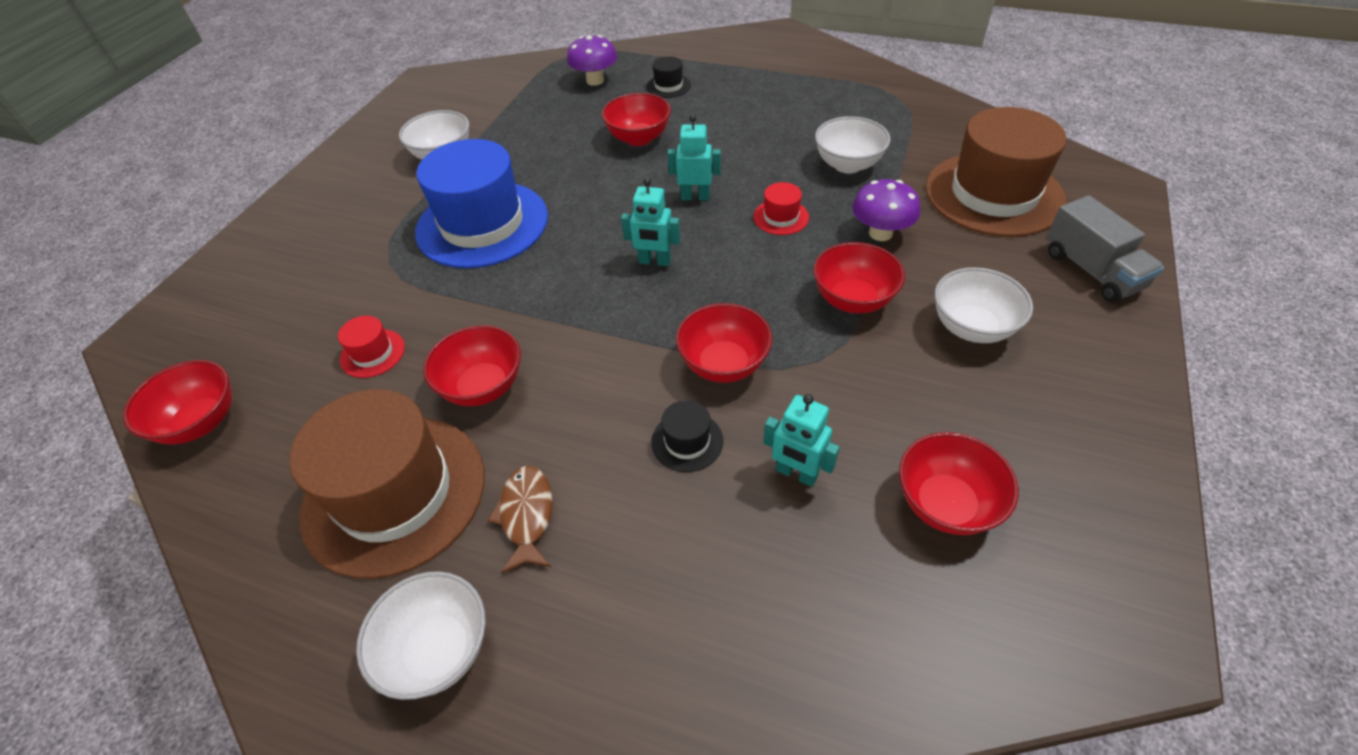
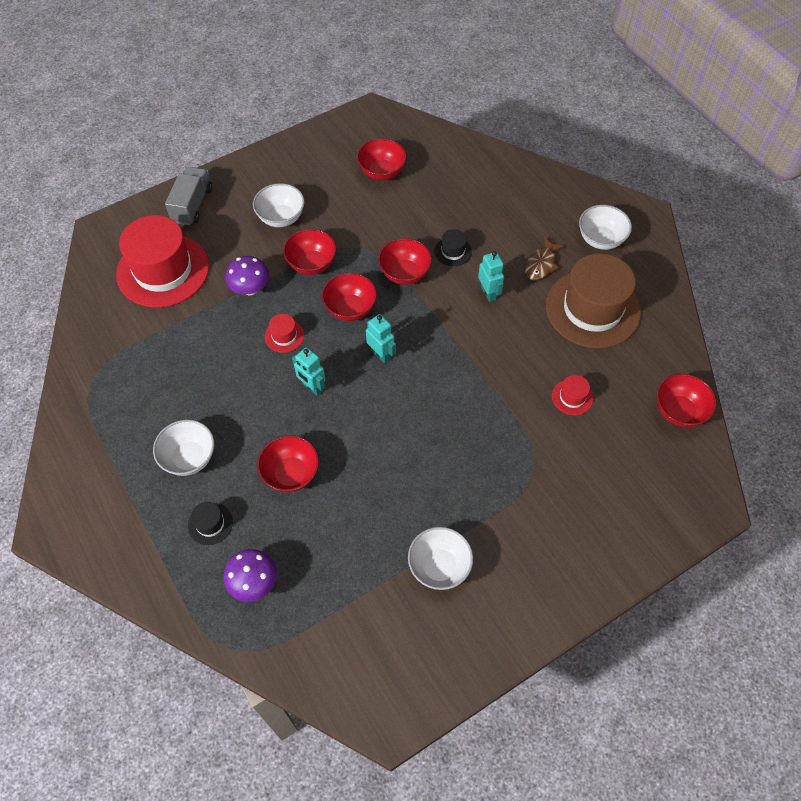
camera: 145 degrees left, 10 degrees up
(482, 224) = (456, 461): blue hat -> none
(483, 387) = (524, 337): red bowl -> red bowl (350, 308)
(796, 474) = (423, 213): turquoise robot -> turquoise robot (488, 293)
(848, 165) = (201, 346): white bowl -> white bowl (189, 458)
(993, 194) = (163, 270): brown hat -> red hat

